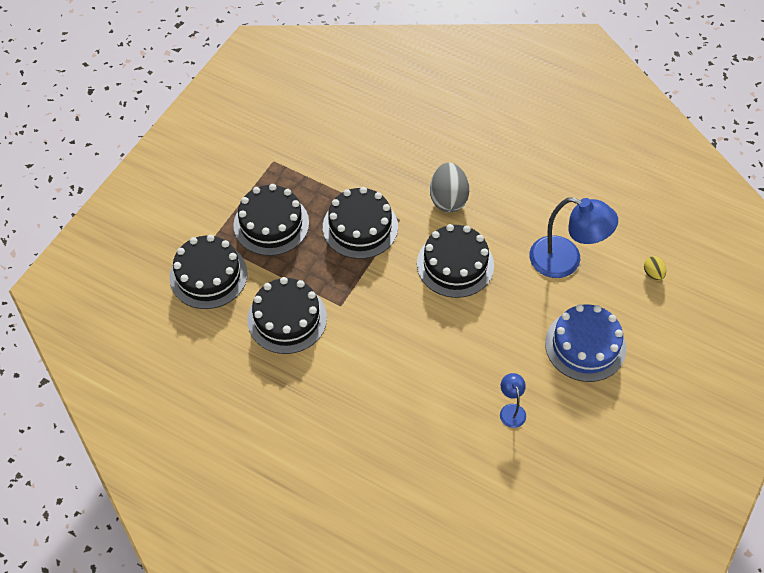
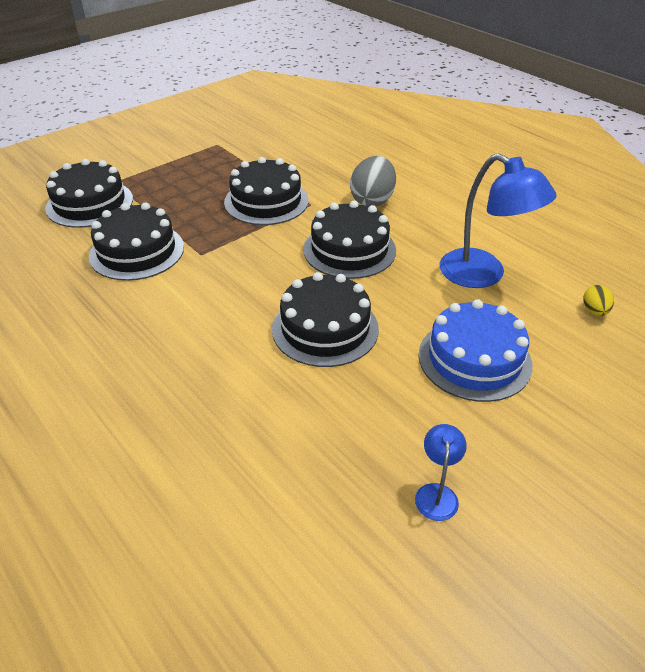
camera: 20 degrees right, 15 degrees down
(271, 224) = (180, 182): black cake -> black cake (325, 328)
(511, 410) = (340, 401): blue lamp -> blue lamp (436, 493)

